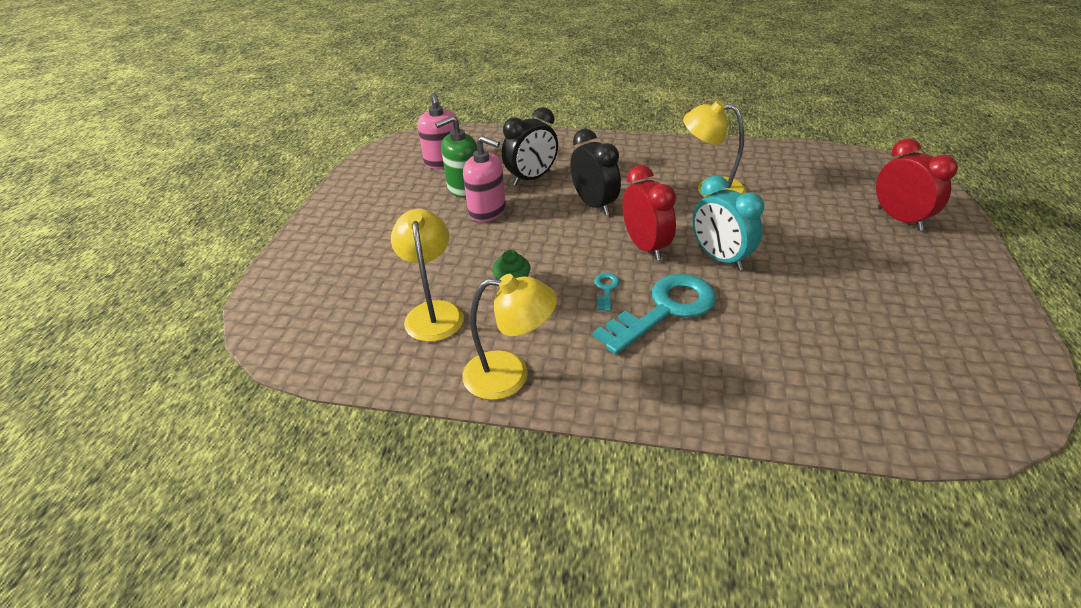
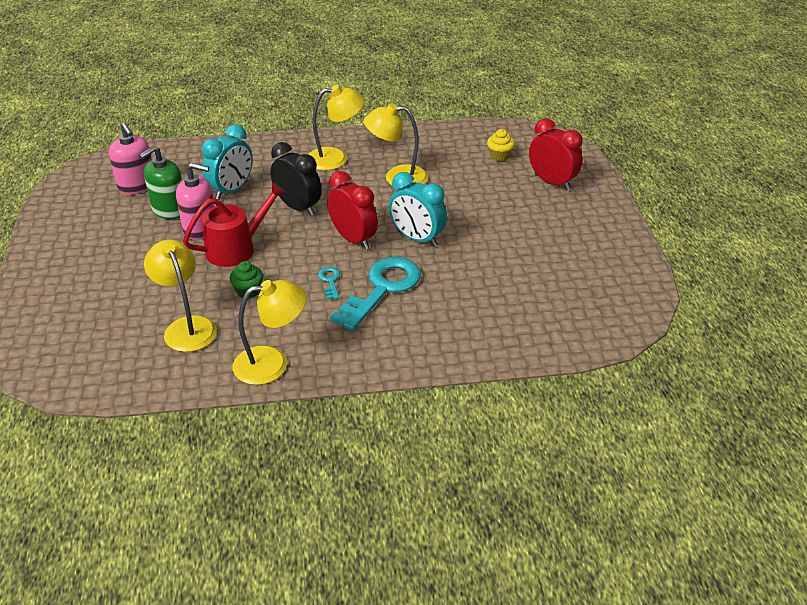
camera: 20 degrees left, 0 degrees up
(516, 236) = (237, 248): none -> red watering can
(531, 178) = (231, 190): black clock -> turquoise clock
(648, 162) = (335, 158): none -> yellow lamp
(836, 182) = (499, 156): none -> yellow cupcake

